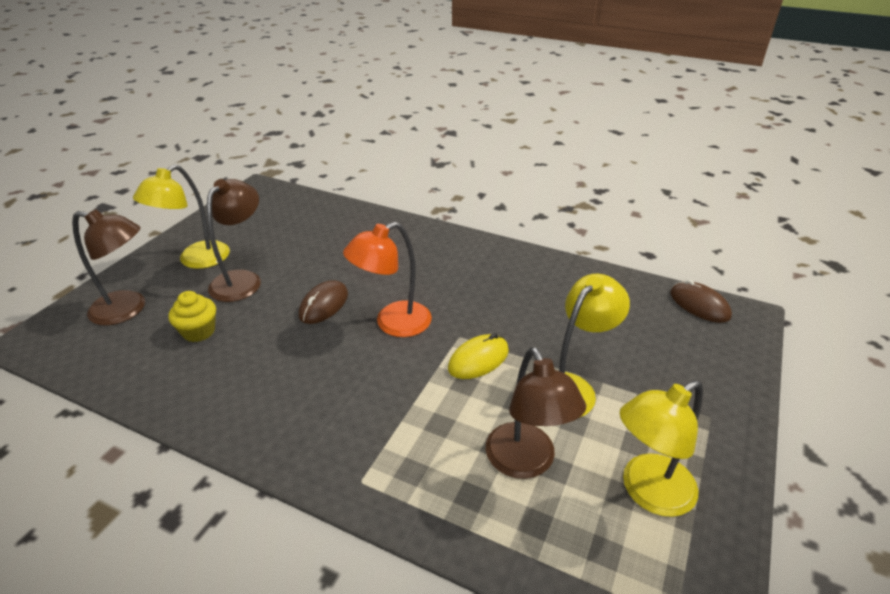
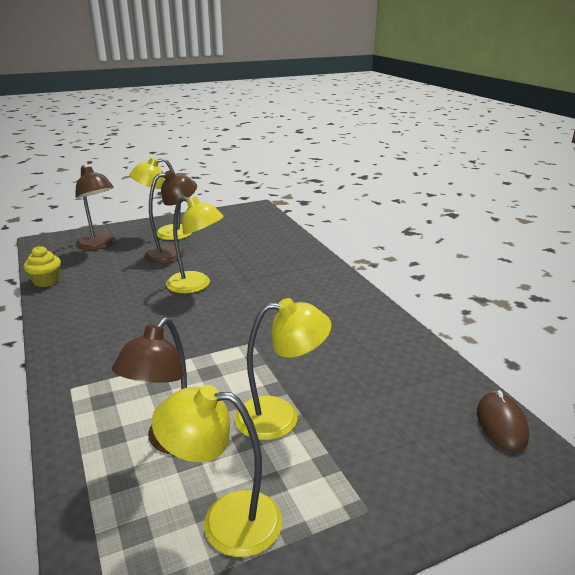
camera: 40 degrees right, 10 degrees down
(199, 331) = (113, 269): yellow cupcake -> yellow cupcake (46, 281)
(324, 305) = (196, 285): brown mouse -> yellow lamp
(393, 324) = (220, 314): orange lamp -> none
(478, 359) = (241, 363): yellow mouse -> none

